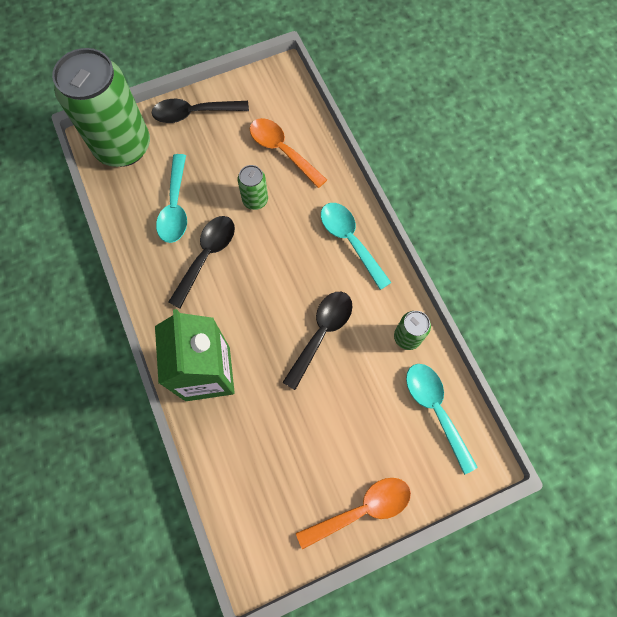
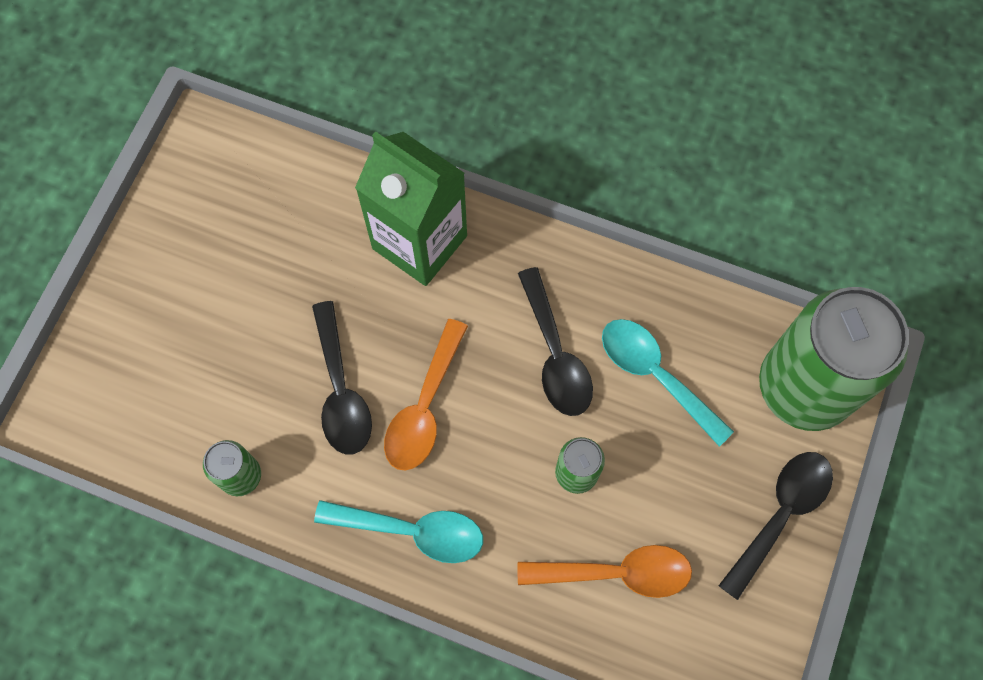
camera: 135 degrees right, 0 degrees up
(362, 509) = (143, 263): orange spoon -> orange spoon (424, 407)
(435, 409) = (143, 424): turquoise spoon -> none

